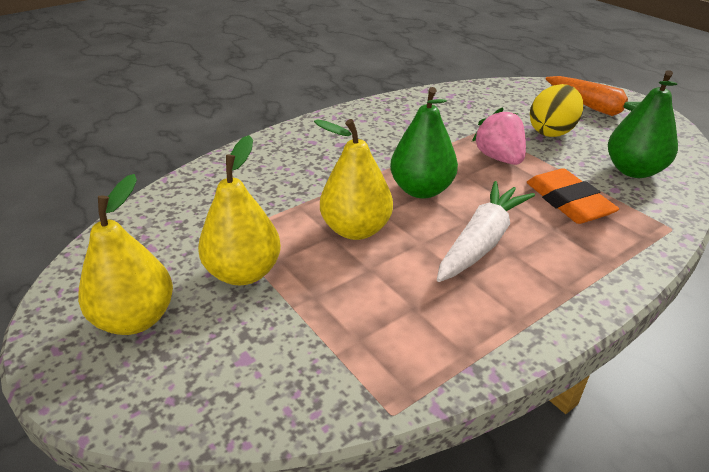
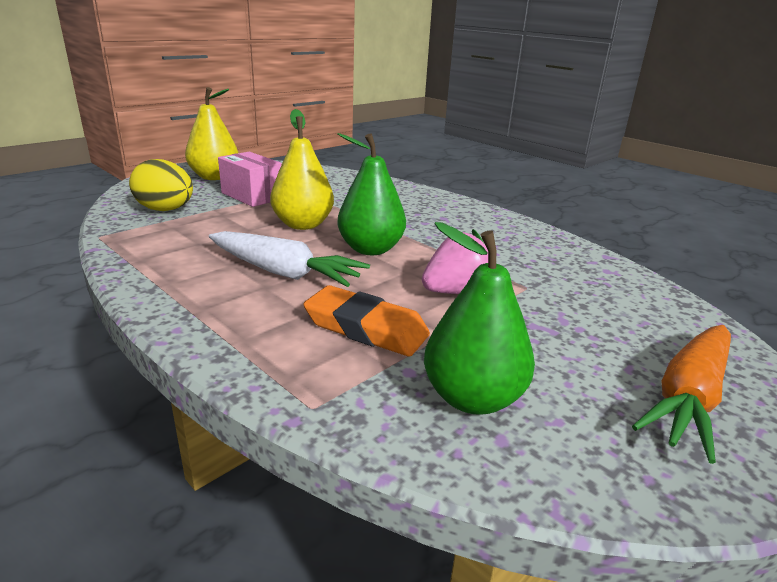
camera: 80 degrees right, 10 degrees down
(244, 272) = (252, 196): yellow pear -> pink box
(552, 131) = (558, 336): yellow egg -> yellow egg (165, 210)
(568, 202) = (366, 328): orange eraser -> orange eraser turned 60 degrees clockwise

